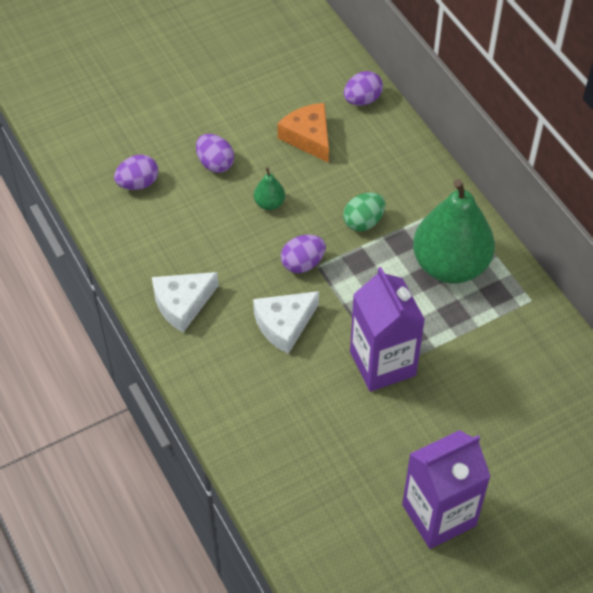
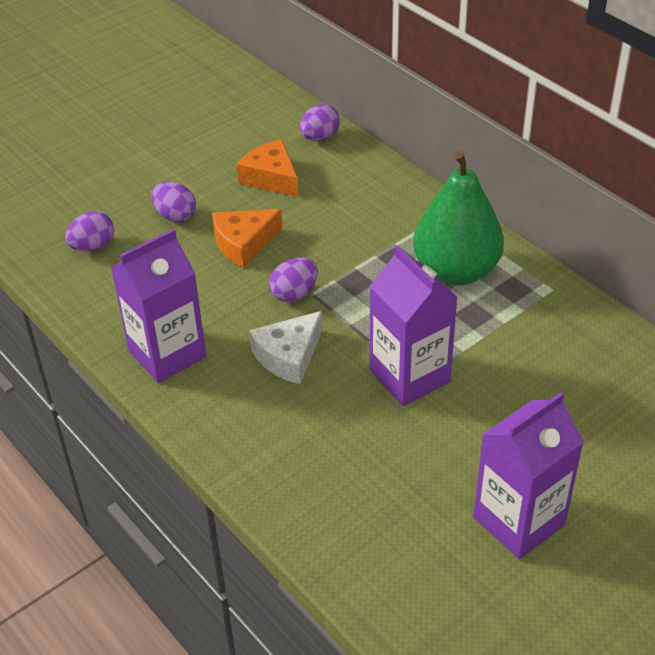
camera: 10 degrees left, 10 degrees down
(182, 304) = (167, 354): white cheese -> purple carton
(269, 203) = (243, 243): green pear -> orange cheese
(363, 222) = (351, 245): green egg -> none

